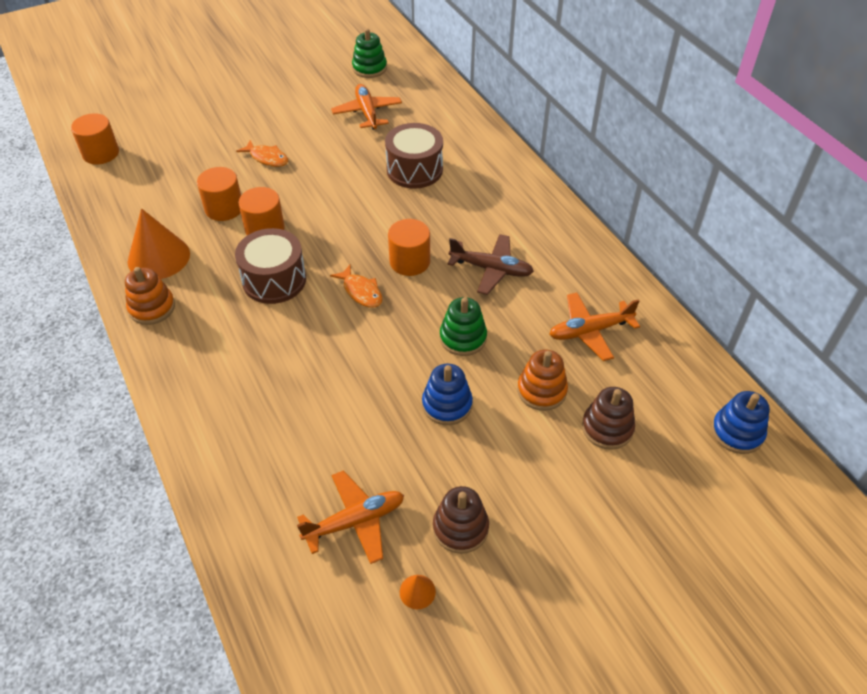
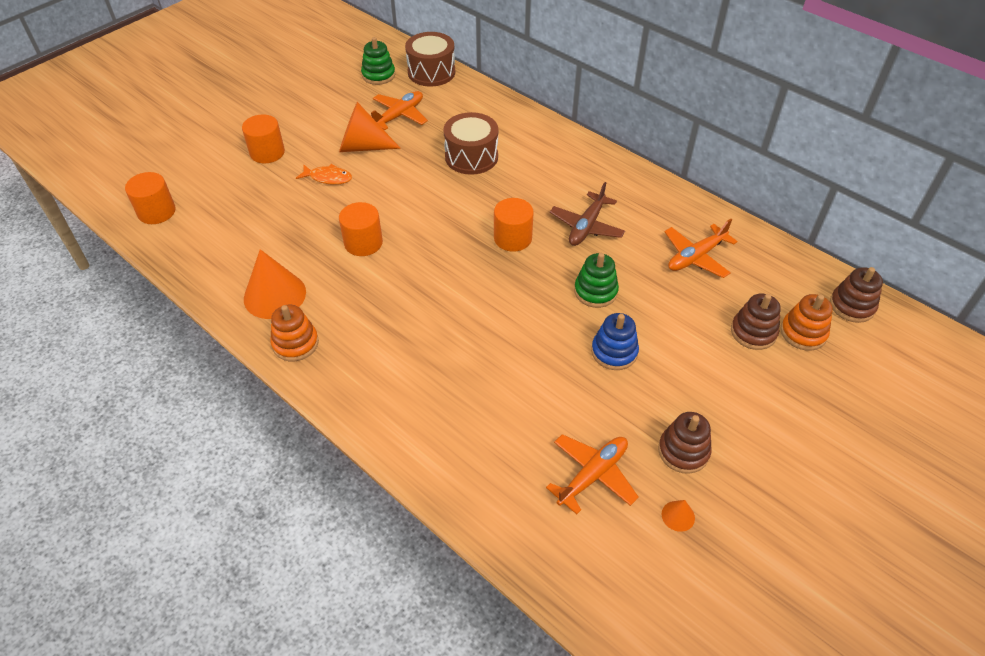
camera: 20 degrees left, 0 degrees up
(224, 208) = (313, 234): orange cylinder -> orange cylinder (267, 152)
(274, 280) = (399, 286): brown drum -> brown drum (431, 72)
(315, 135) = (362, 146): none -> orange cone
(361, 291) = (484, 276): orange fish -> none
(367, 113) = (399, 116): orange plane -> orange plane turned 75 degrees clockwise
(491, 269) = (586, 226): brown plane -> brown plane turned 120 degrees clockwise
(541, 390) = (685, 317): orange stacking toy -> orange stacking toy (803, 333)
(737, 432) = (852, 306): blue stacking toy -> brown stacking toy

